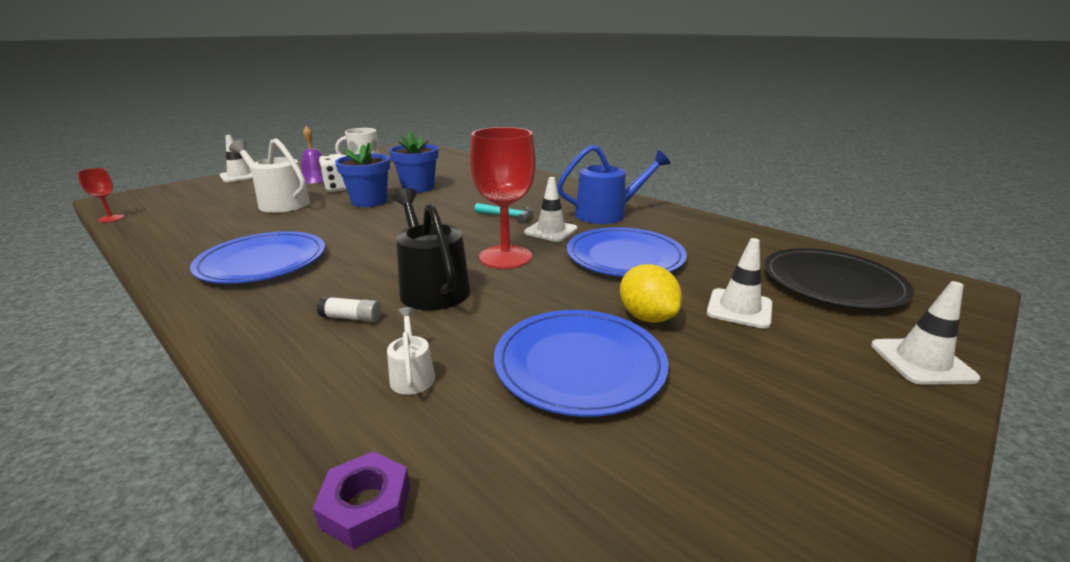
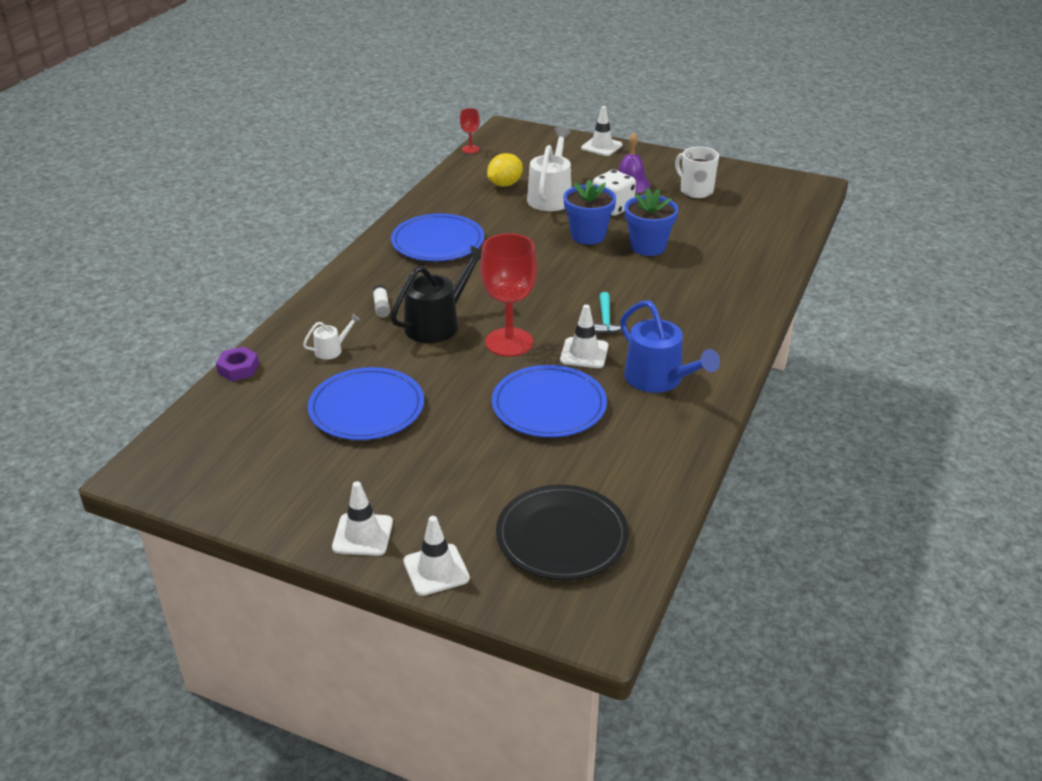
camera: 70 degrees right, 10 degrees up
(647, 317) = (441, 429): yellow lemon -> yellow lemon (505, 184)
(739, 308) = (478, 476): white traffic cone -> white traffic cone (362, 535)

